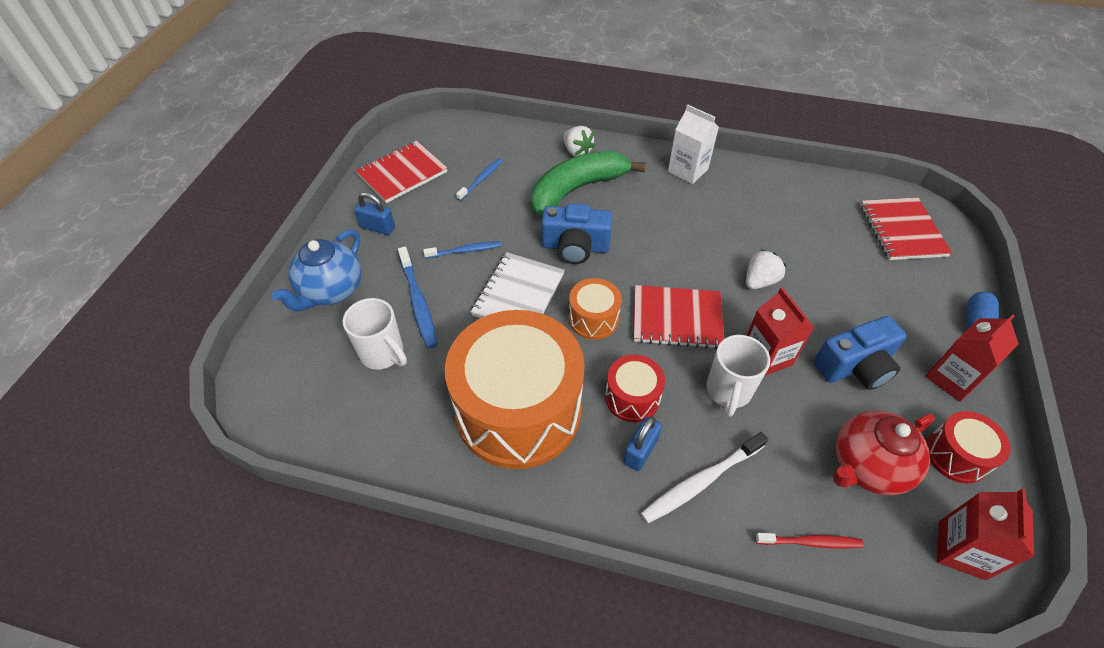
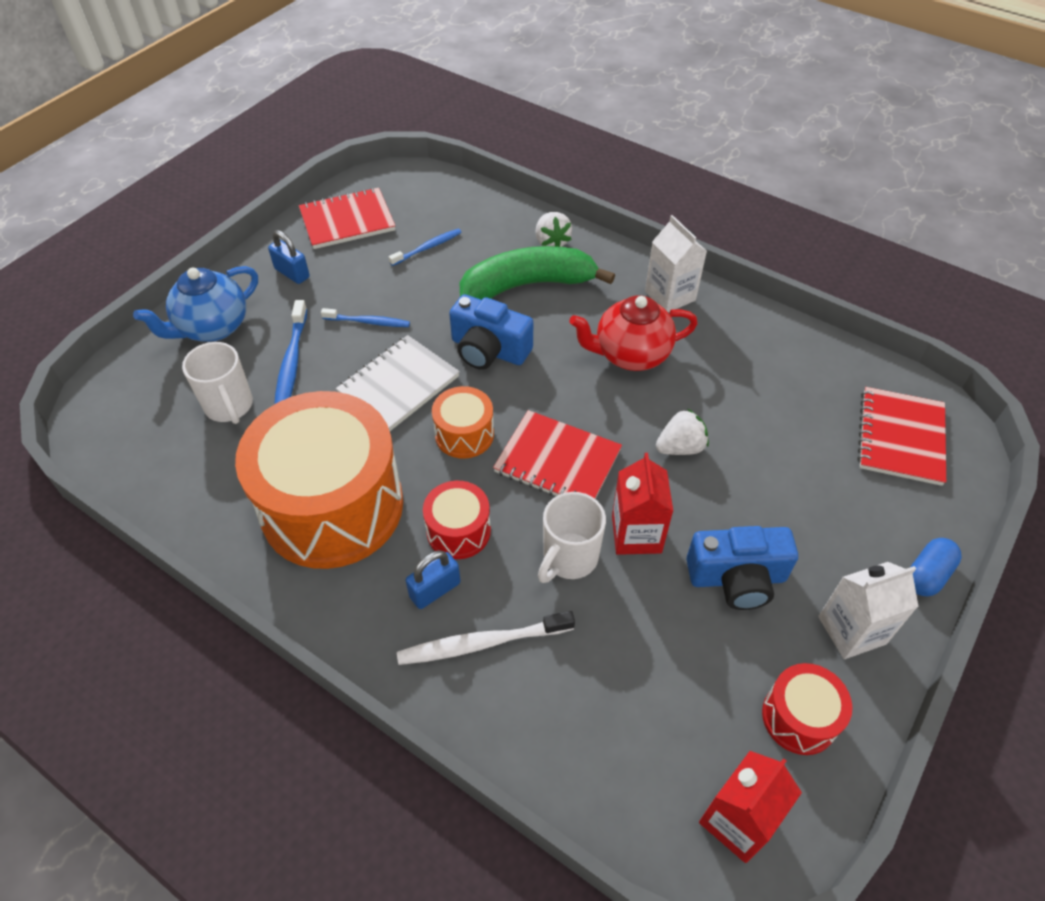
camera: 20 degrees right, 0 degrees up
(810, 542) = (565, 748): red toothbrush -> none
(867, 466) = (681, 692): red teapot -> red teapot (630, 355)
(952, 378) = (851, 630): red carton -> white carton

